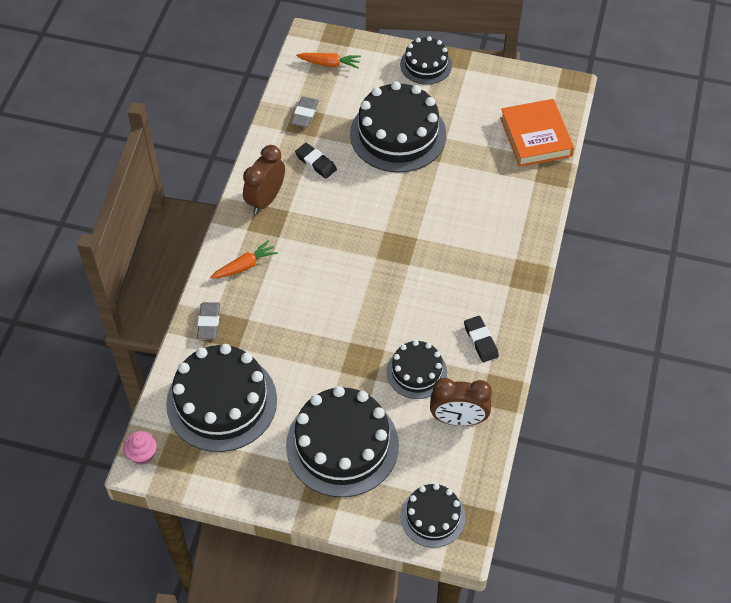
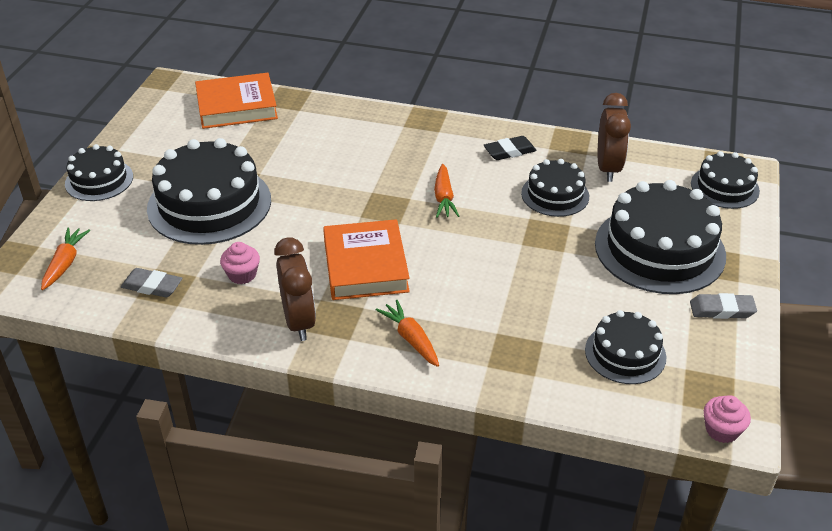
camera: 90 degrees left, 15 degrees down
(209, 322) = (505, 372): grey eraser -> grey eraser (722, 310)
(221, 402) = (625, 353): black cake -> black cake, size x0.56
(265, 199) = (299, 321): brown clock -> brown clock turned 135 degrees counterclockwise
(316, 163) = (242, 274): black eraser -> pink cupcake
(324, 236) = (365, 265): none -> orange book
(410, 288) = (444, 198): none -> orange carrot

